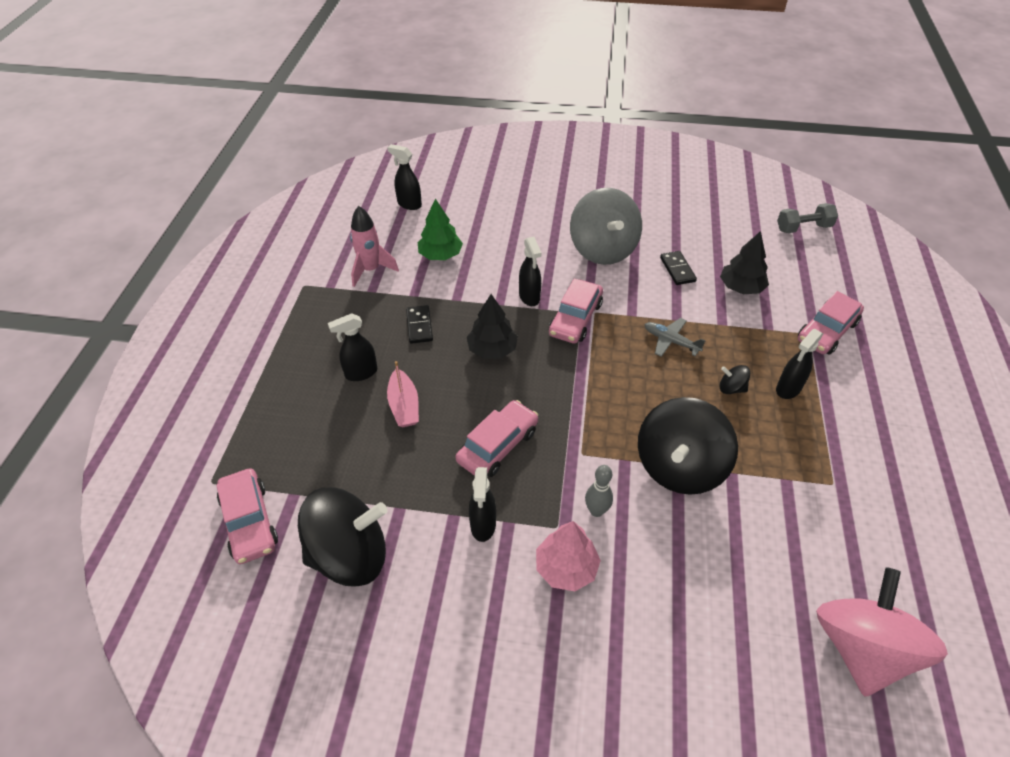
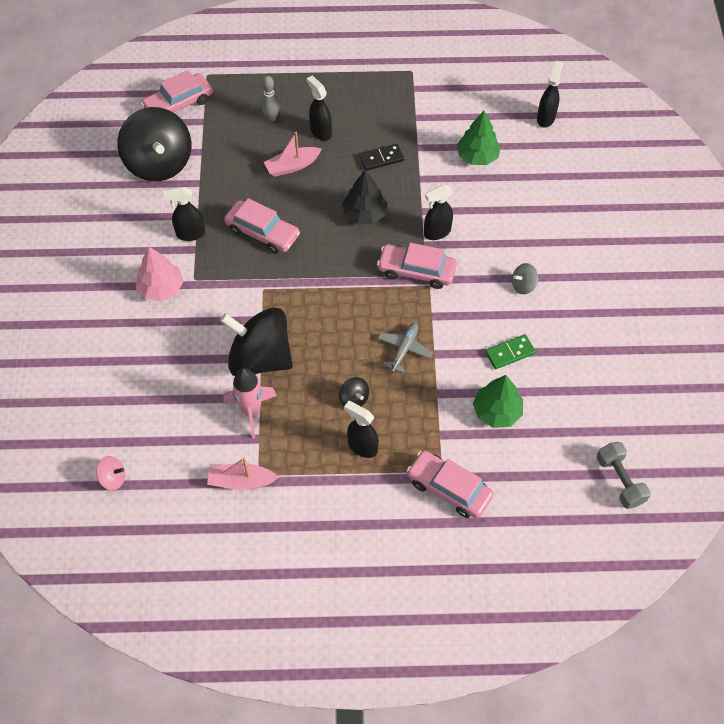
camera: 80 degrees right, 10 degrees up
(371, 270) = (443, 111): pink rocket -> pink rocket (251, 411)
(596, 511) = (211, 303): grey bowling pin -> grey bowling pin (271, 118)
(603, 249) = (523, 285): grey spinning top -> grey spinning top, size x0.40
(677, 269) = (510, 353): black domino -> green domino
(731, 388) = (354, 399): black spinning top -> black spinning top turned 135 degrees clockwise
(741, 287) = (496, 411): black tree -> green tree
(844, 501) = (241, 481): none -> pink boat
(861, 648) = (113, 478): pink spinning top -> pink spinning top, size x0.40

